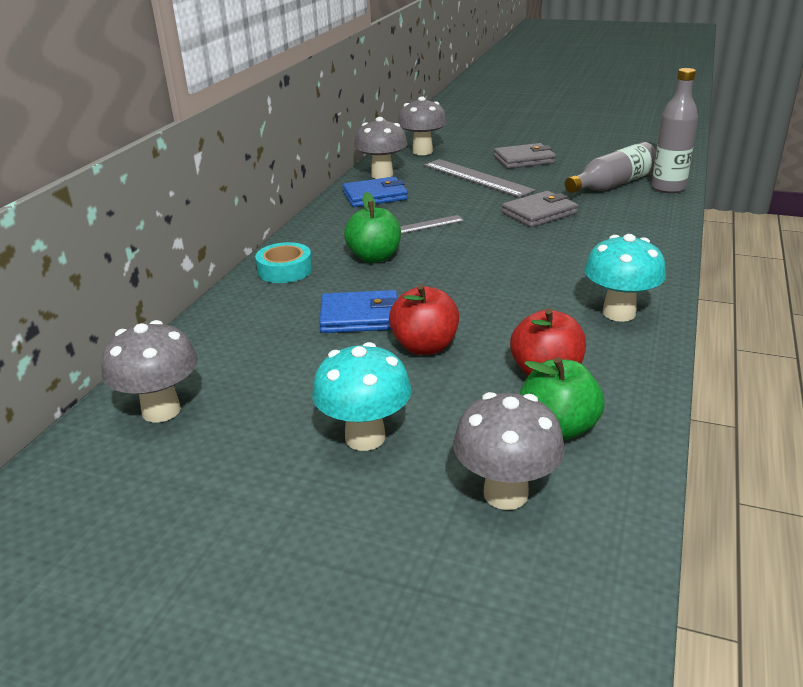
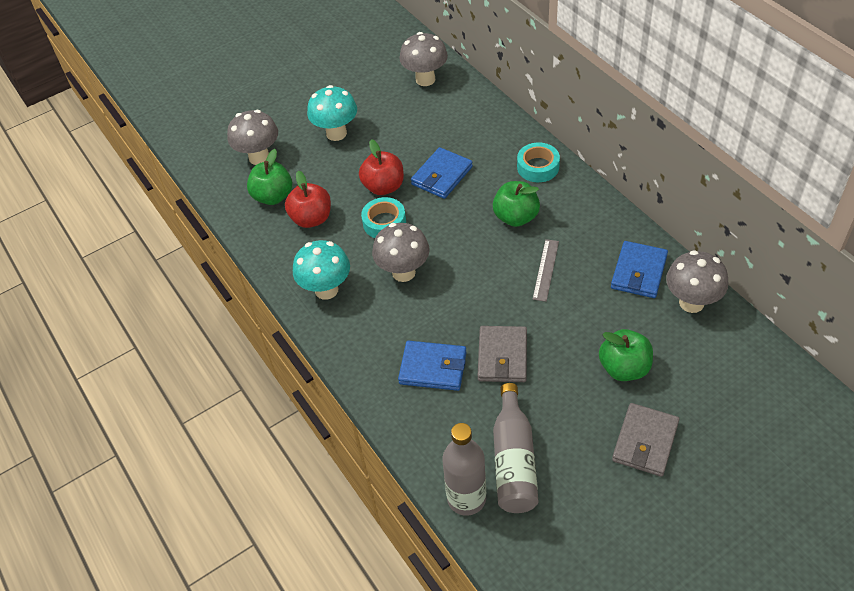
camera: 130 degrees right, 20 degrees up
(422, 151) = (744, 372): grey mushroom -> grey mushroom (403, 272)
(477, 178) = (624, 368): grey ruler -> green apple
(479, 321) = (384, 223): none -> turquoise tape
(599, 232) = (433, 368): none -> blue wallet

